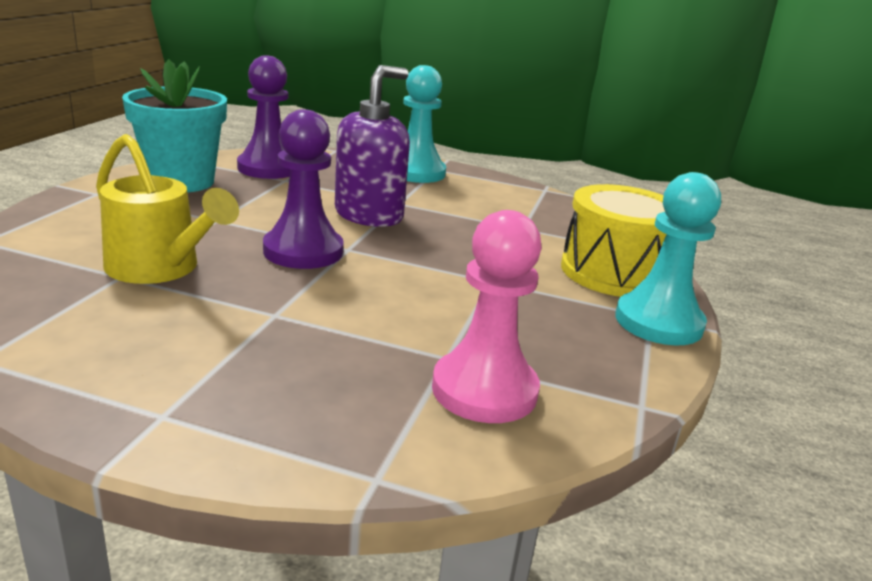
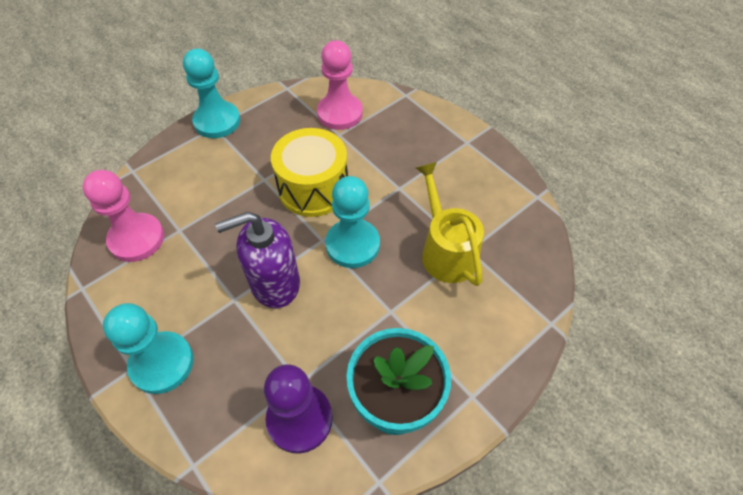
camera: 145 degrees left, 30 degrees up
(303, 251) = (352, 245): purple pawn -> turquoise pawn
(552, 216) = (136, 239): none -> pink pawn
(614, 272) = (184, 163): yellow drum -> yellow drum (313, 188)

